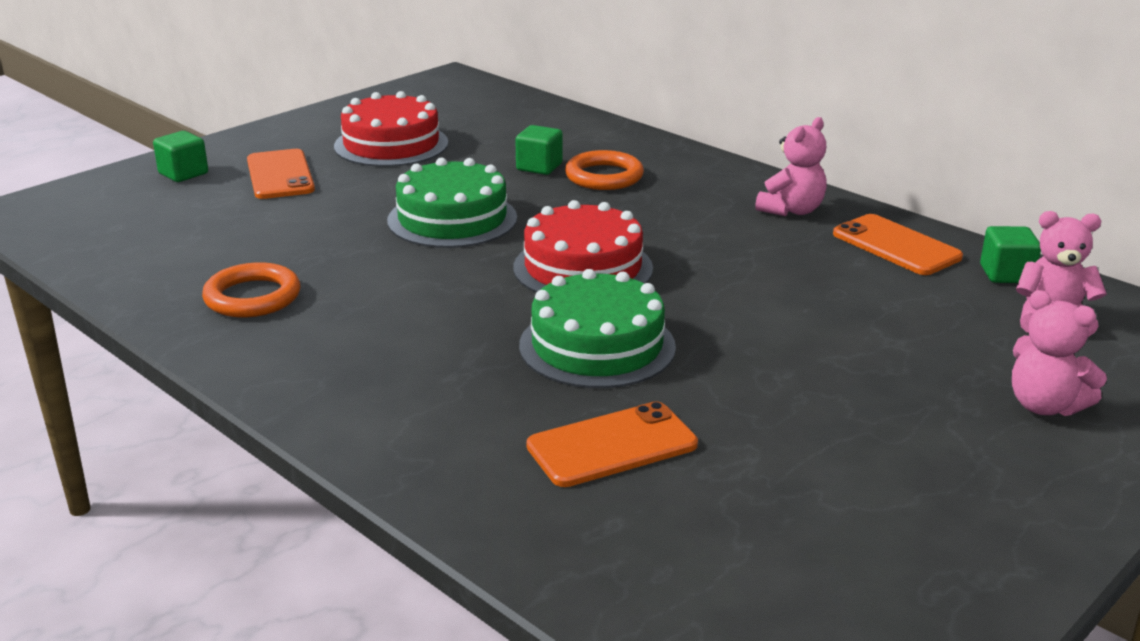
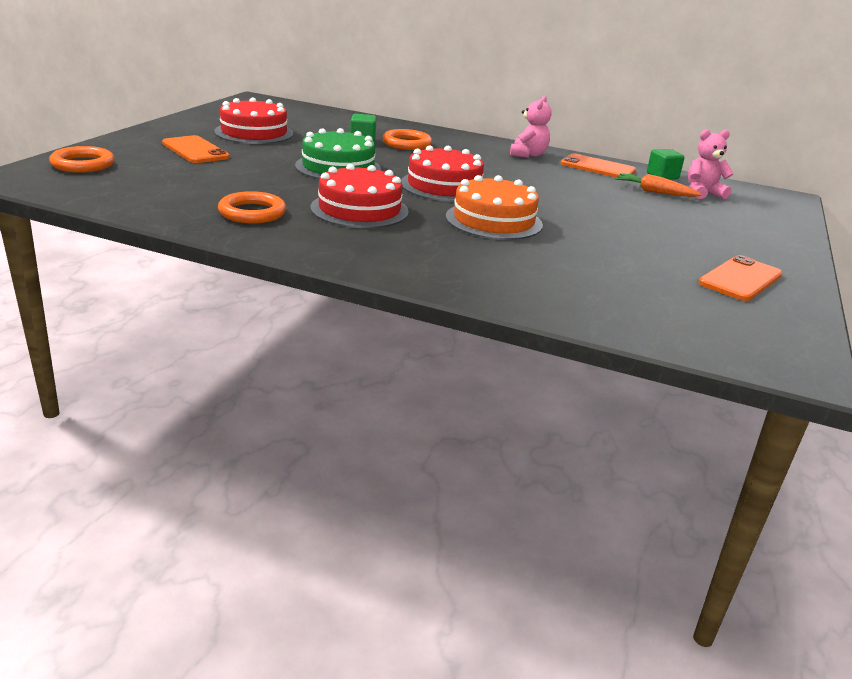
camera: 25 degrees left, 0 degrees up
(116, 193) = (83, 164): none -> orange ring
(183, 174) = (122, 152): green cube -> none
(408, 304) = (359, 209): none -> red cake
(597, 346) = (493, 220): green cake -> orange cake
(612, 446) = (553, 263): orange phone -> orange phone (740, 279)
(953, 309) = (654, 192): none -> orange carrot
(1044, 406) = (738, 227): pink teddy bear -> none

